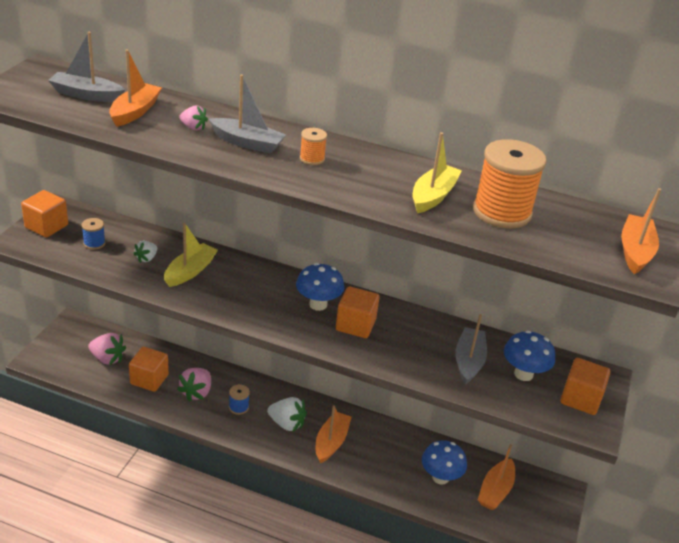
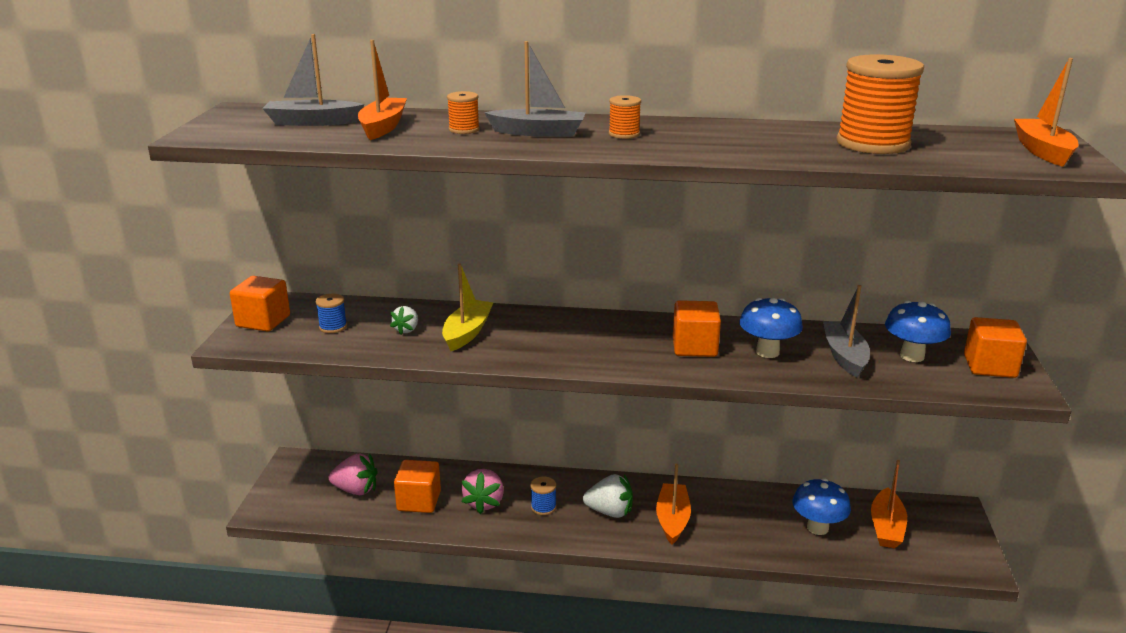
camera: 10 degrees left, 10 degrees down
(193, 127) = (464, 129): pink strawberry -> orange spool
(318, 304) = (638, 336): blue mushroom -> blue mushroom (767, 352)
(433, 196) = (787, 142): yellow boat -> none

